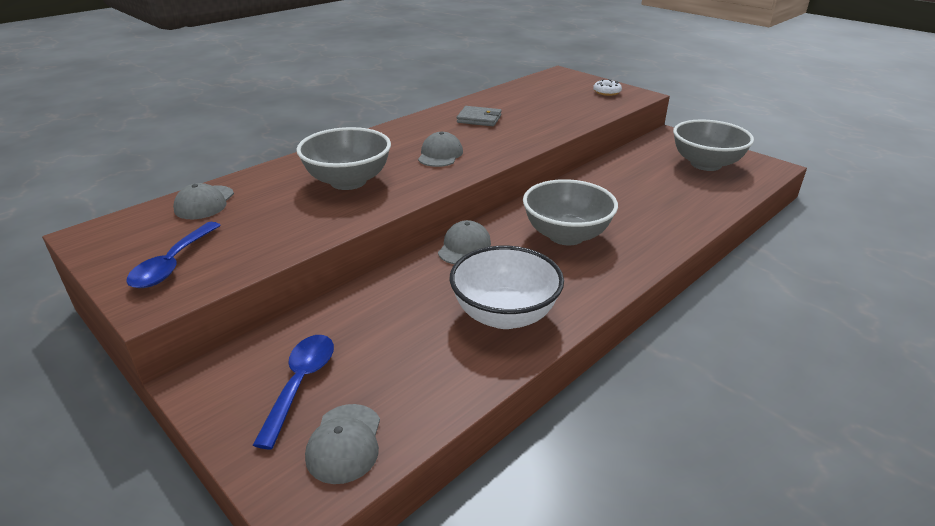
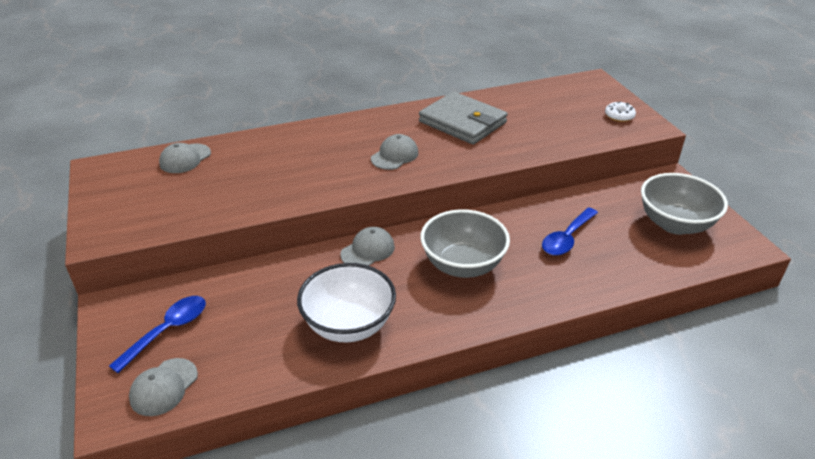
camera: 25 degrees right, 5 degrees up
(173, 264) = (130, 210): blue spoon -> blue spoon (567, 238)
(348, 181) = (300, 165): grey bowl -> none
(479, 119) = (462, 122): grey wallet -> grey wallet, size x1.83

